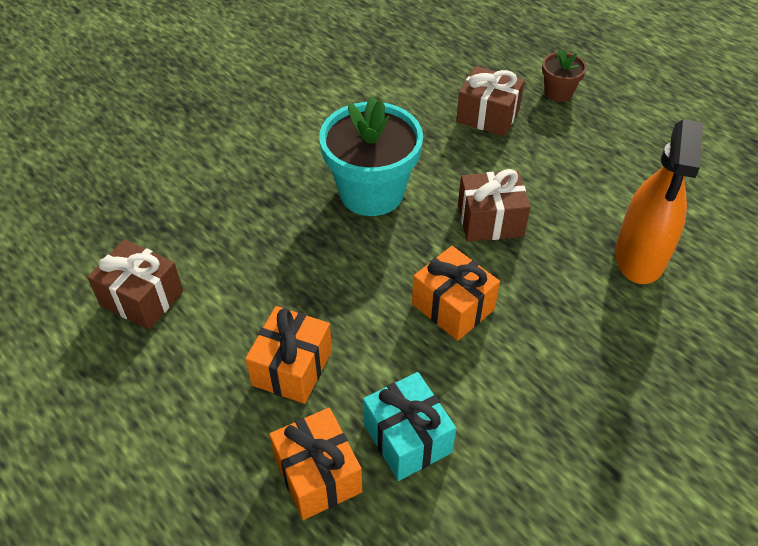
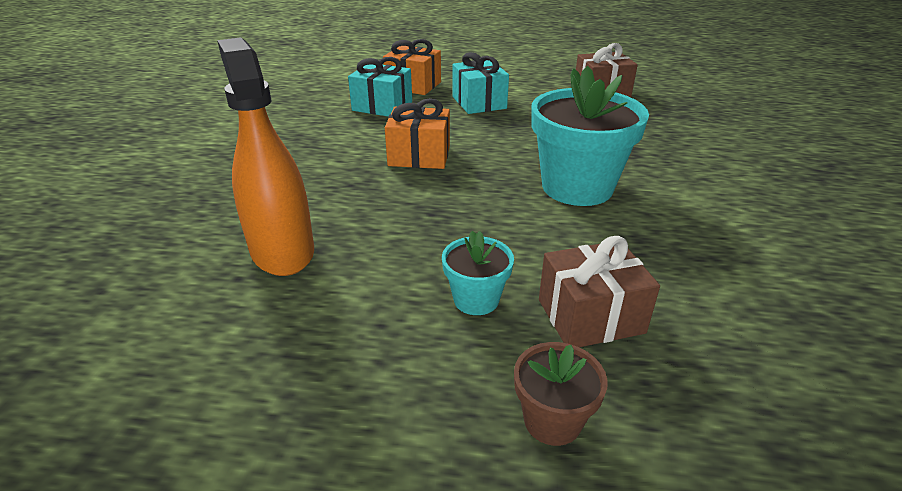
camera: 140 degrees right, 15 degrees down
(292, 368) = (479, 102): orange gift -> turquoise gift
(490, 220) = (454, 214): brown gift -> none
(538, 155) = (476, 299): none -> turquoise flower pot

